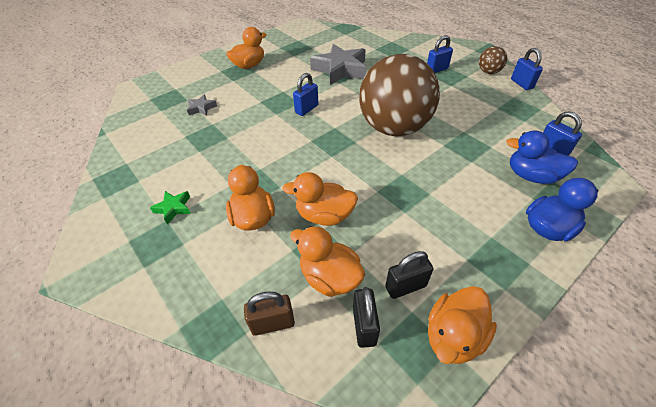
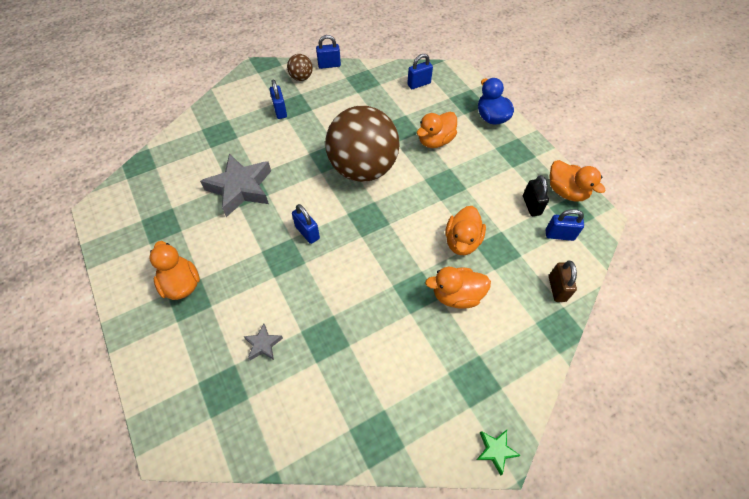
camera: 80 degrees left, 10 degrees up
(173, 208) = (434, 366): green star -> green star (495, 450)
(329, 277) = (521, 248): orange duck -> orange duck (435, 141)
(364, 326) = (559, 235): black padlock -> blue padlock
(531, 176) = (443, 106): blue duck -> none

